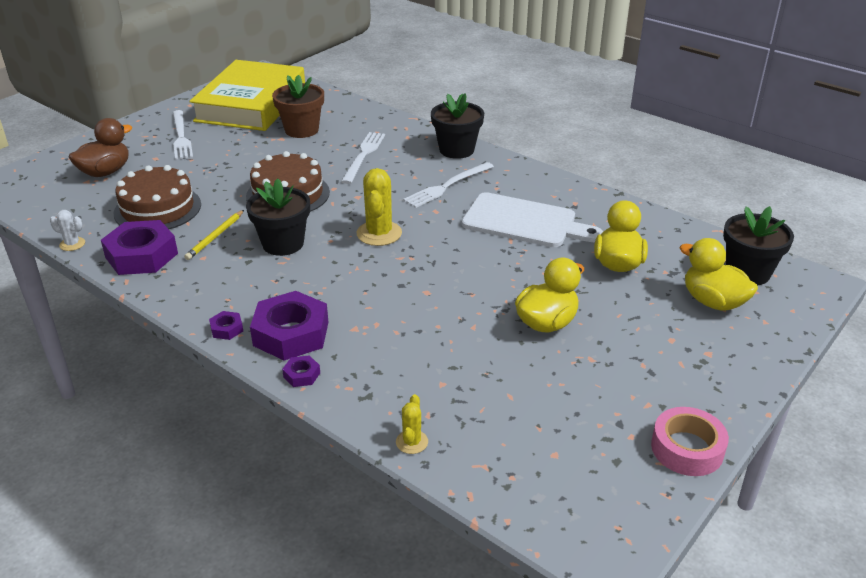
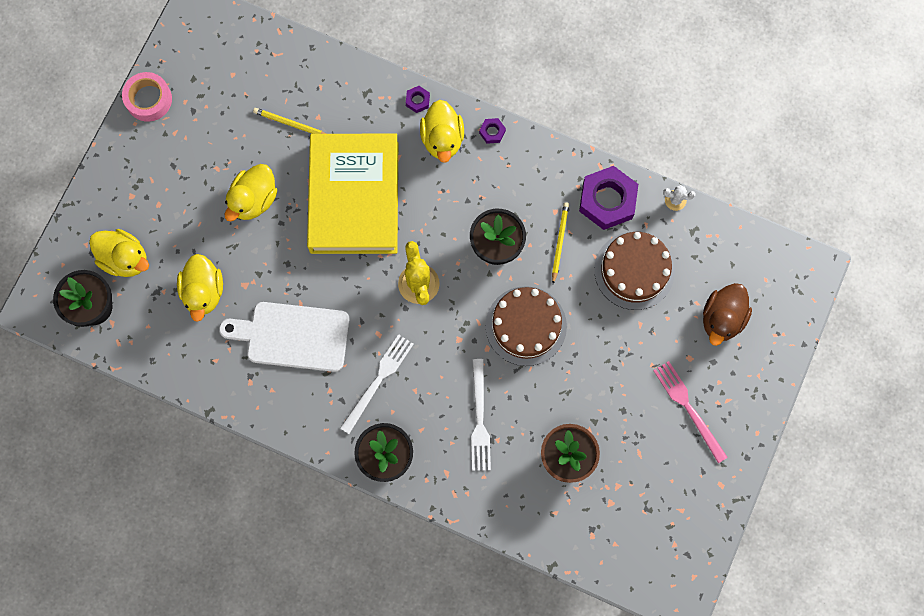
camera: 165 degrees right, 40 degrees up
(181, 136) = (688, 408): white fork -> pink fork
(251, 104) = (651, 506): yellow book -> yellow book (354, 197)
(291, 333) = (442, 139): purple nut -> yellow duck
(412, 442) = (324, 61): yellow cactus -> none
(481, 383) = (291, 124): none -> yellow pencil

